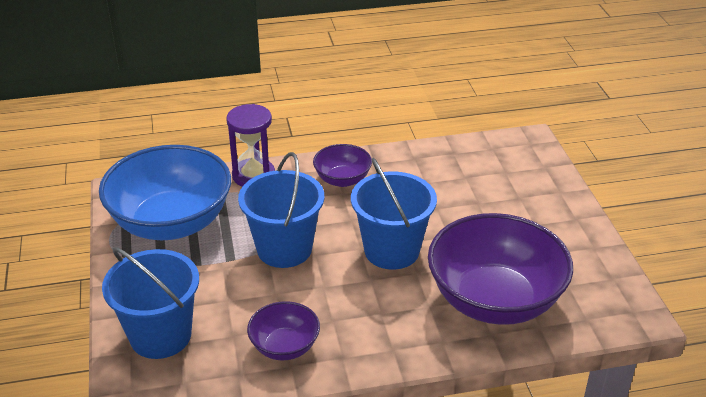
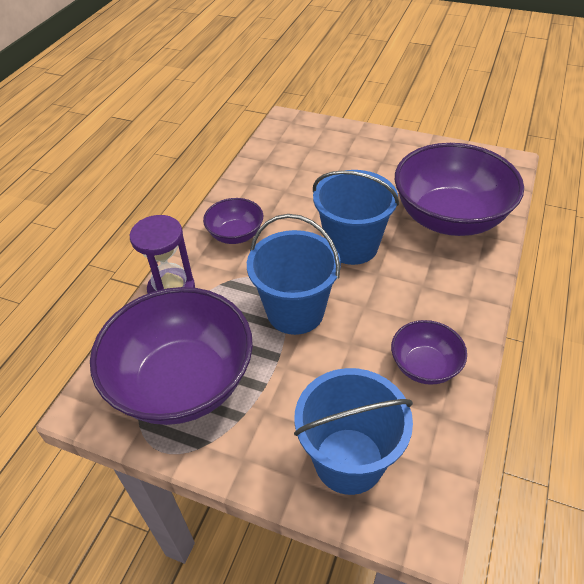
camera: 55 degrees left, 10 degrees up
(171, 222) = (182, 382): blue bowl -> purple bowl

